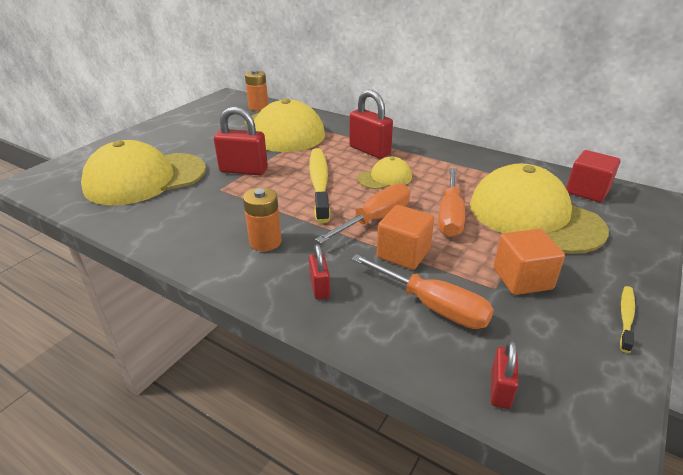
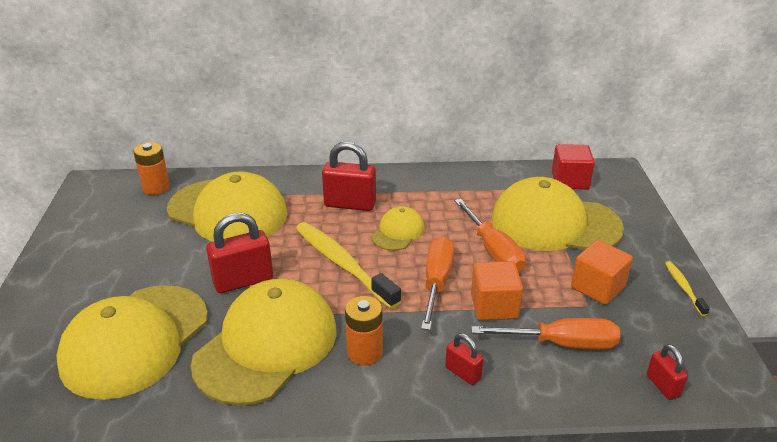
camera: 35 degrees left, 0 degrees up
(210, 211) = (266, 346): none -> yellow cap

